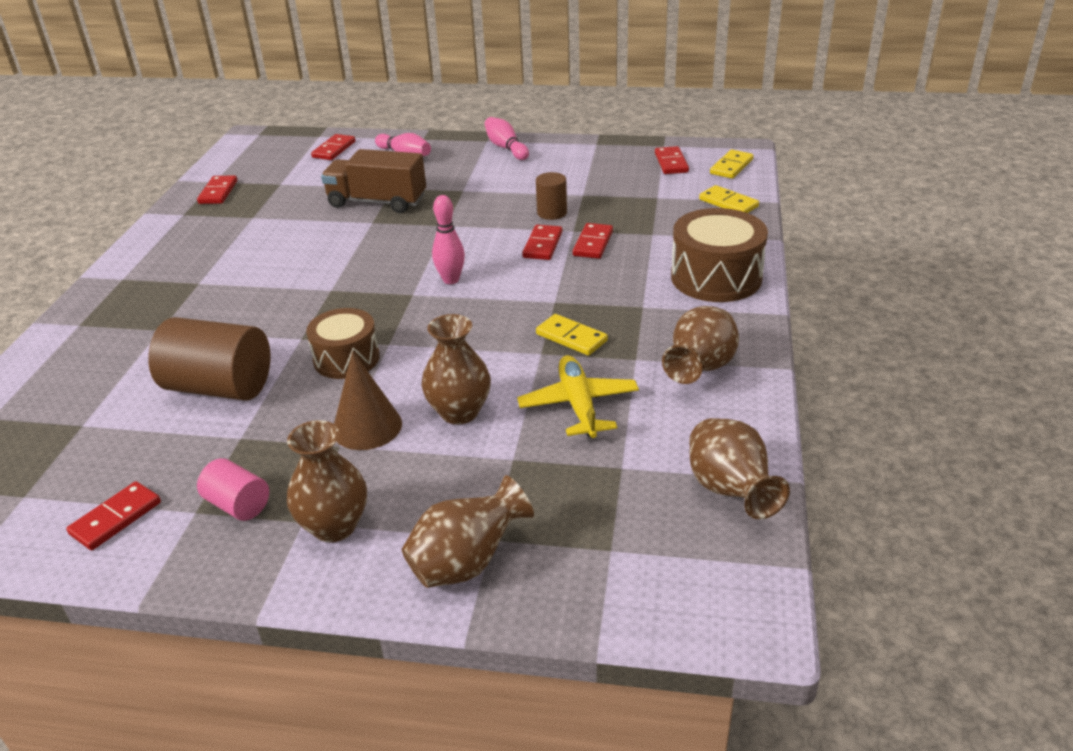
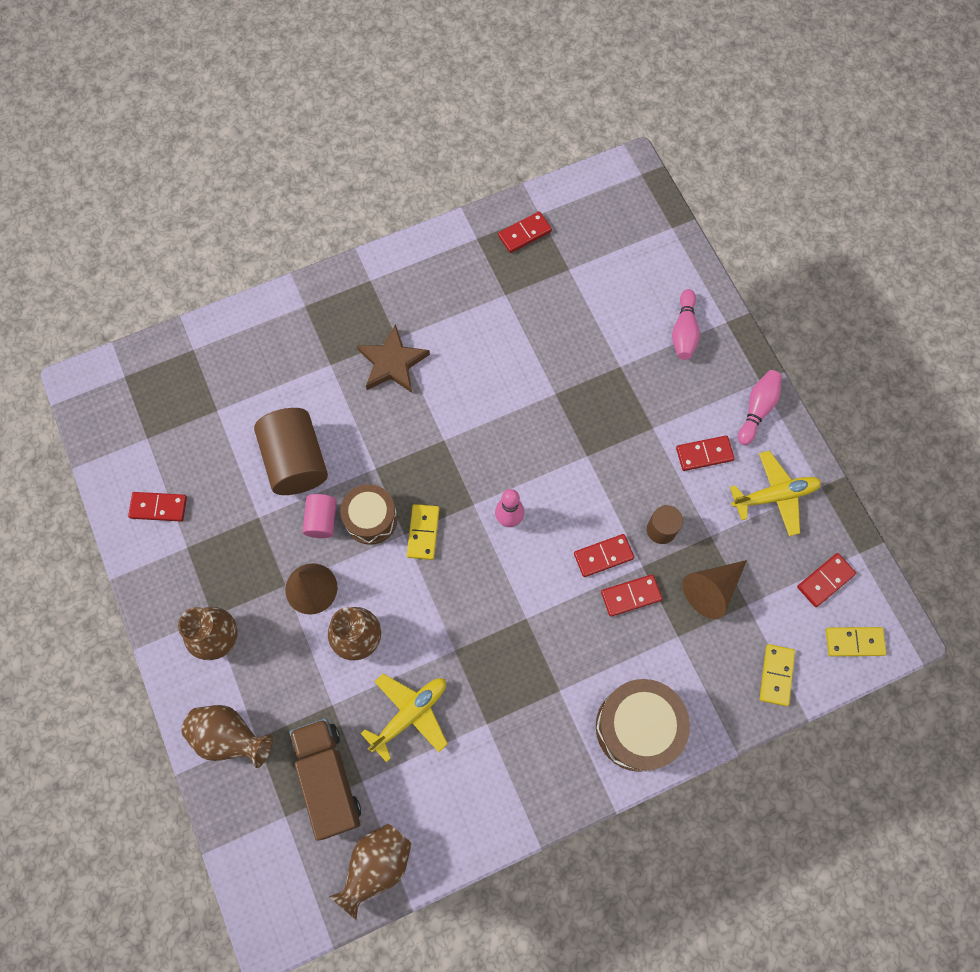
camera: 55 degrees right, 35 degrees up
(217, 293) = (392, 363): none -> brown star
(238, 505) = (204, 567): pink cylinder -> pink cylinder (322, 520)
(334, 149) = (655, 262): red domino -> red domino (704, 454)
(377, 202) = (589, 372): brown truck -> brown truck (328, 779)
(571, 337) = (486, 660): yellow domino -> yellow domino (423, 532)
(582, 161) = (775, 496): none -> yellow plane
(628, 207) = (712, 590): none -> brown cone
(700, 369) = (501, 778): brown vase -> none

